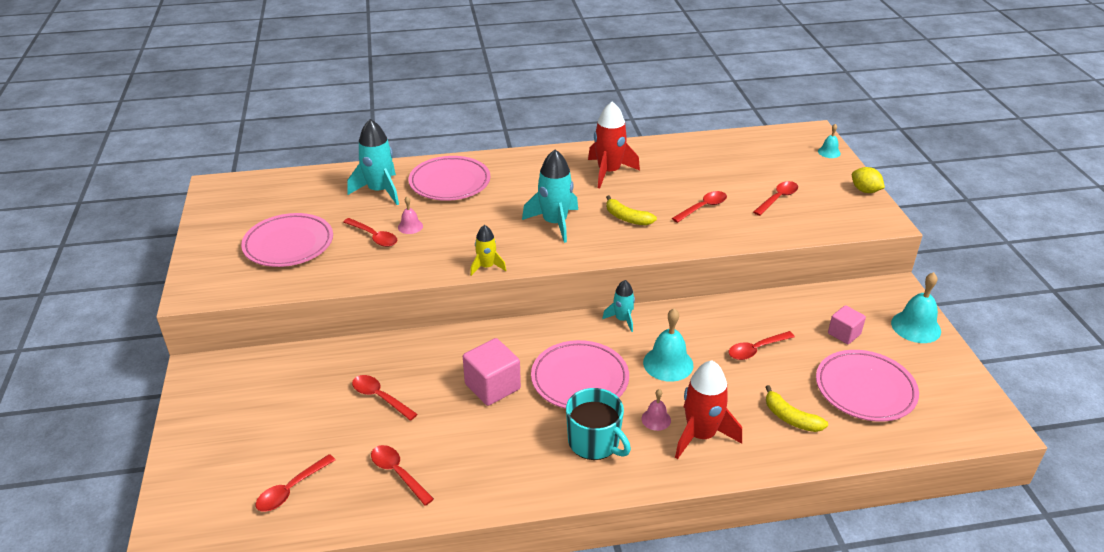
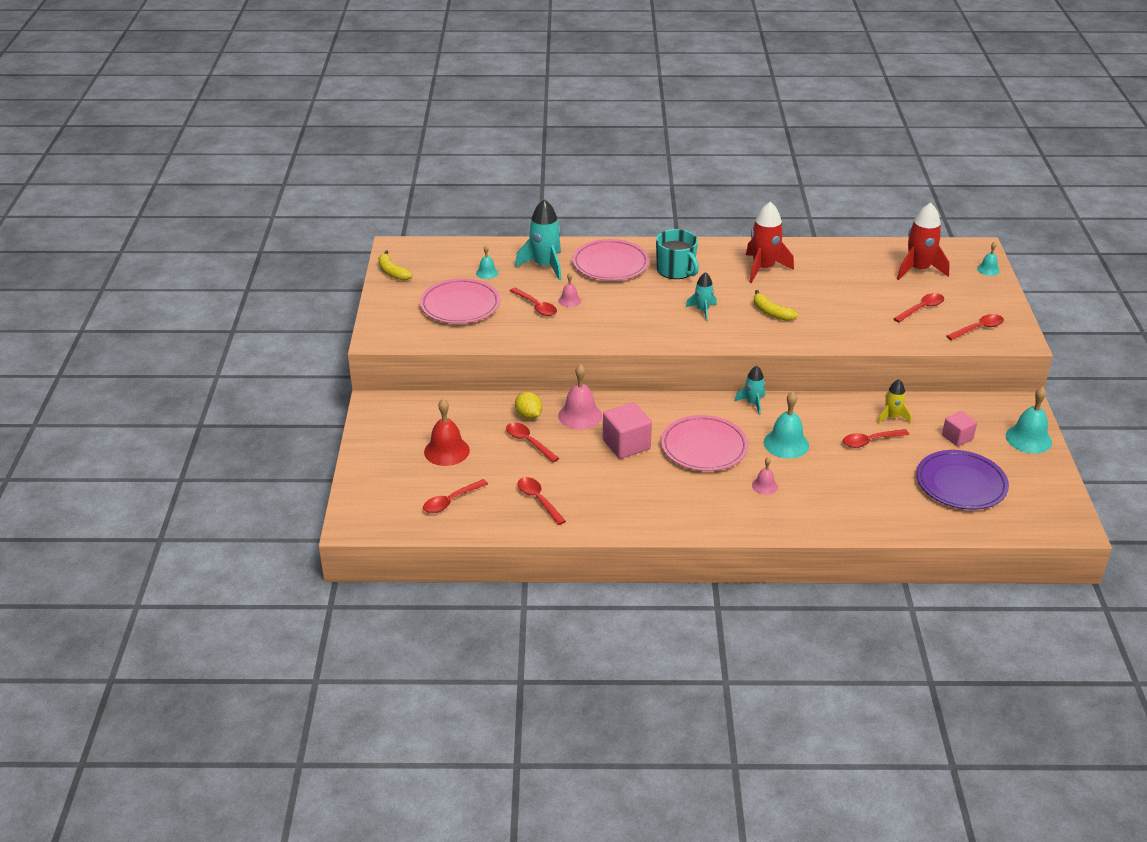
camera: 10 degrees right, 0 degrees up
(283, 421) = (446, 451): none -> red bell
(317, 204) = (487, 273): none -> turquoise bell
(436, 356) = (580, 415): none -> pink bell
(486, 267) = (634, 342): yellow rocket -> yellow rocket (892, 417)
(555, 223) = (702, 310): turquoise rocket -> turquoise rocket, size x0.57
(594, 442) = (707, 497): turquoise mug -> turquoise mug (676, 270)
(700, 435) = (801, 502): red rocket -> red rocket (918, 270)
(703, 207) = (846, 310): red spoon -> red spoon (978, 328)
(790, 418) = (885, 498): yellow banana -> yellow banana (392, 272)
(865, 191) = (1011, 309): yellow lemon -> yellow lemon (528, 415)
(865, 389) = (961, 484): pink plate -> purple plate

